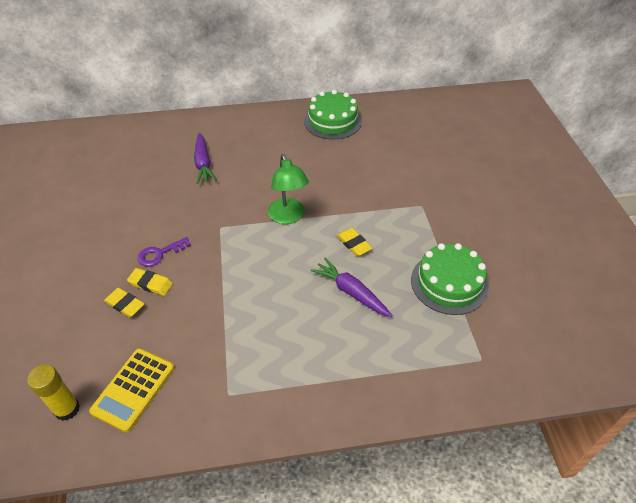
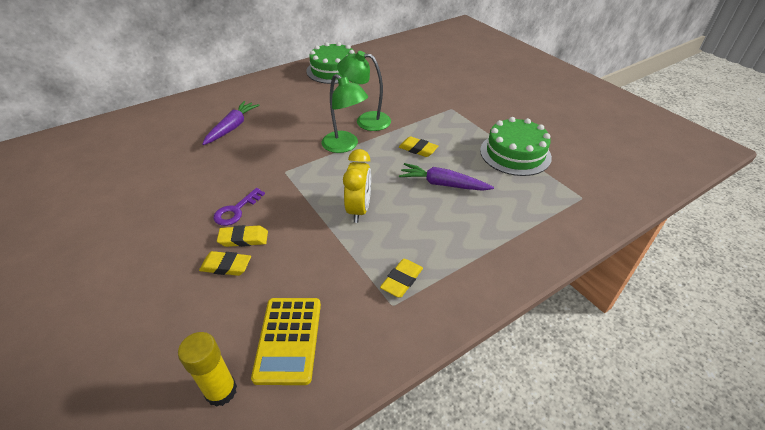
camera: 25 degrees left, 5 degrees down
(203, 163) = (232, 127): purple carrot -> purple carrot turned 120 degrees counterclockwise
(250, 375) = (402, 280): none -> yellow eraser
(258, 291) = (359, 210): none -> yellow clock
(326, 193) = (366, 120): none -> green lamp

